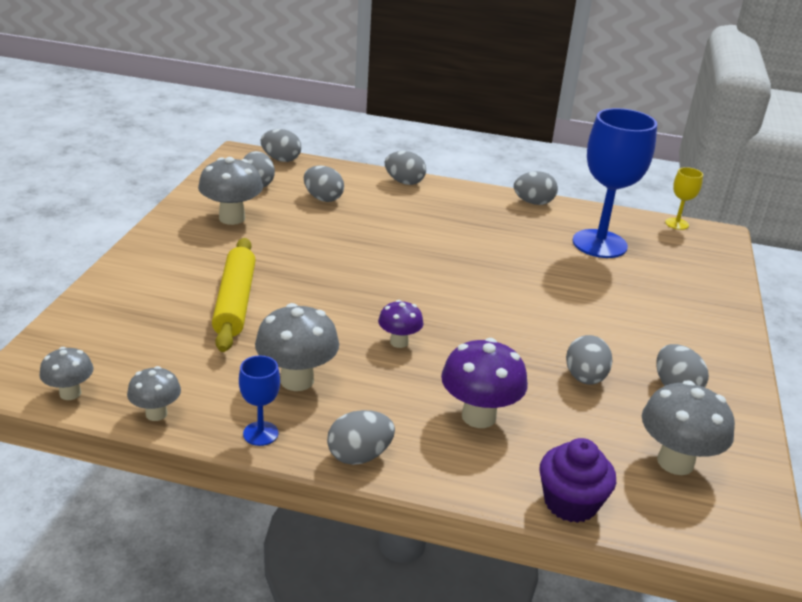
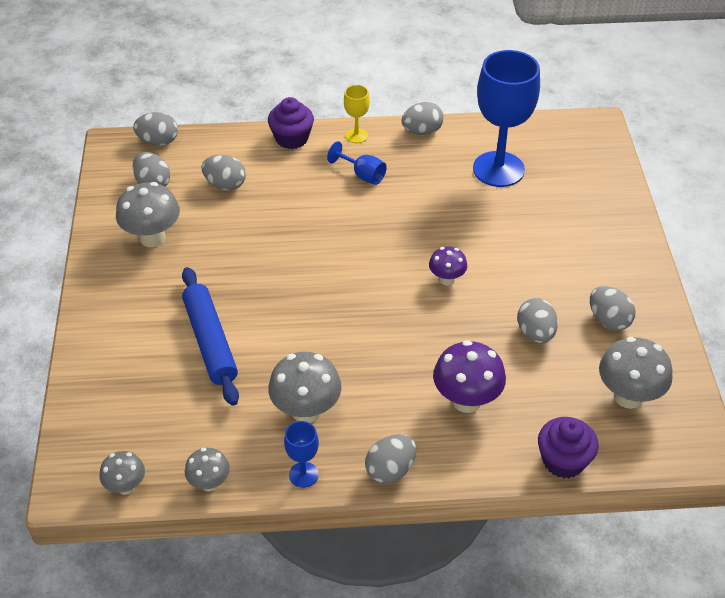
camera: 15 degrees left, 15 degrees up
(235, 302) = (210, 341): yellow rolling pin -> blue rolling pin
(399, 342) = (371, 342): purple mushroom -> purple mushroom (446, 279)
(404, 182) = (292, 138): grey egg -> purple cupcake
(458, 219) = (362, 175): none -> blue goblet
(676, 224) = (557, 121): yellow goblet -> yellow goblet (356, 136)

